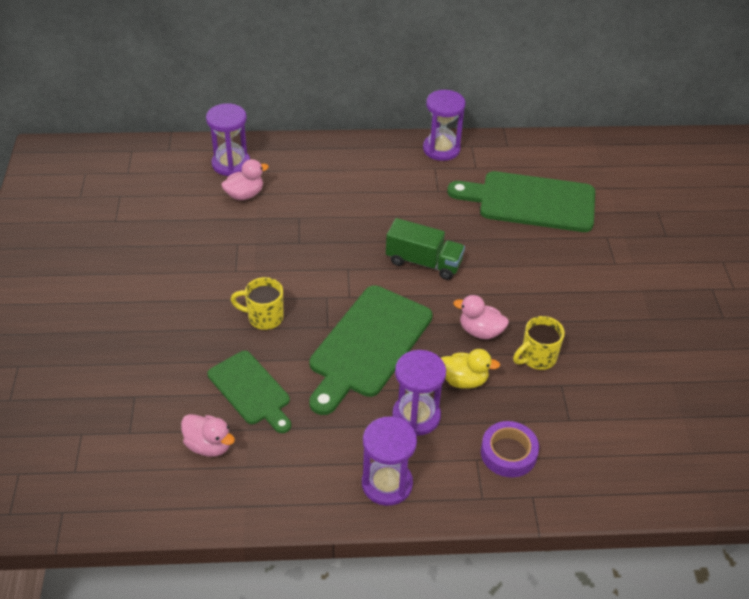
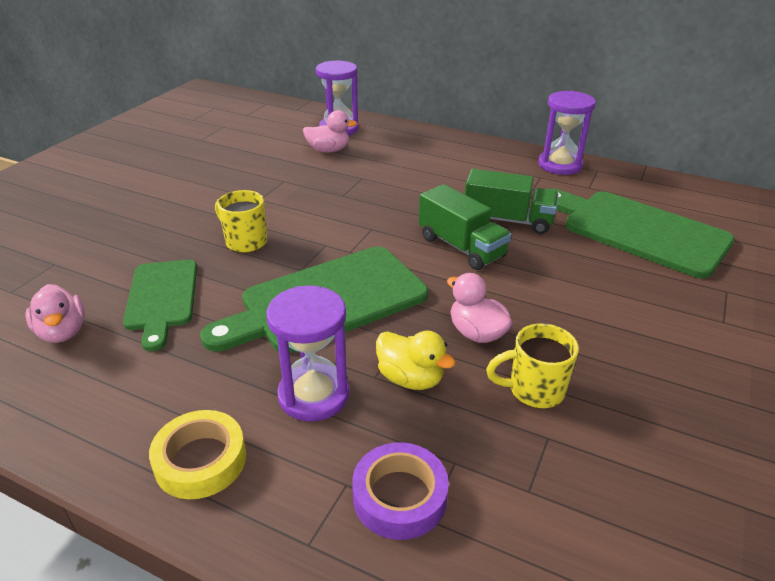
camera: 30 degrees right, 10 degrees down
(387, 484) = (200, 460): purple hourglass -> yellow tape
(439, 224) = (508, 220): none -> green truck

